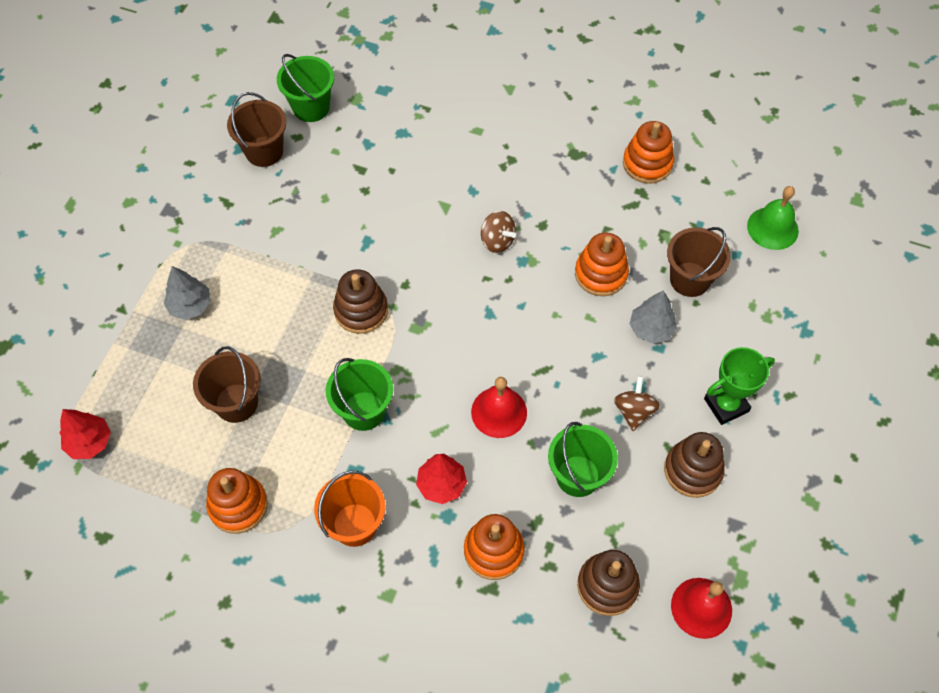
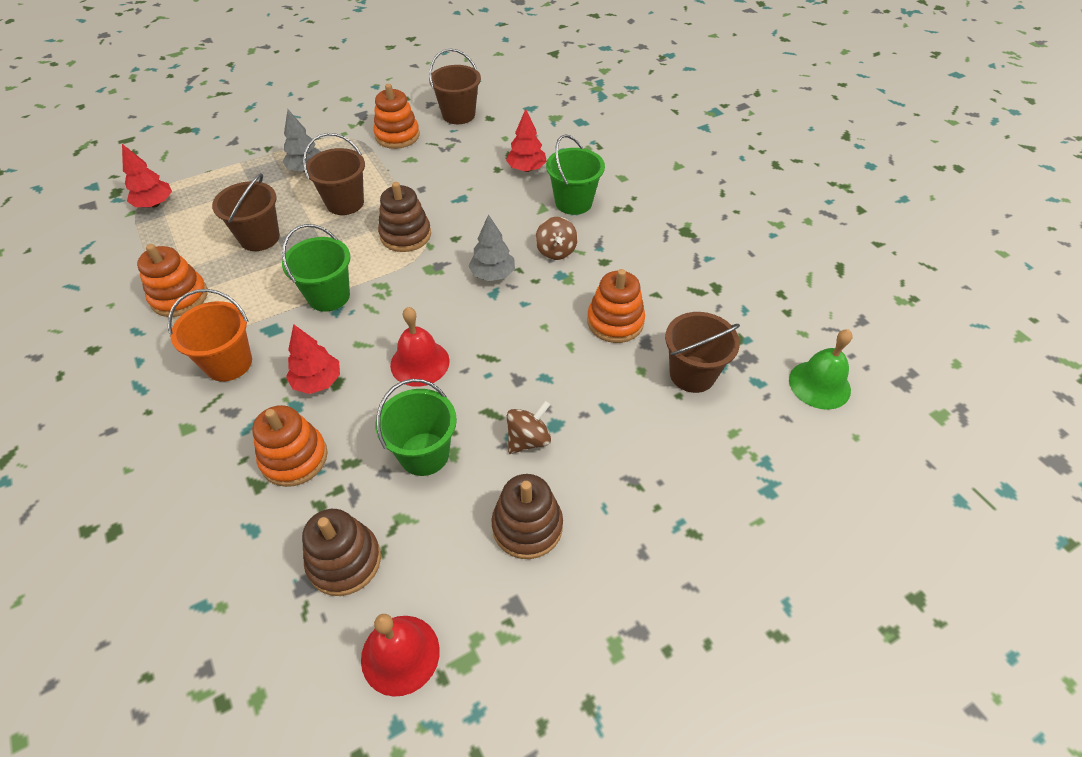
camera: 40 degrees right, 10 degrees down
(270, 316) = (345, 203): none -> brown bucket
(311, 107) = (519, 107): green bucket -> green bucket (573, 202)
(390, 173) = (526, 169): none -> red tree
(647, 163) = (743, 271): orange stacking toy -> orange stacking toy (397, 136)
(651, 329) = (614, 388): grey tree -> grey tree (493, 274)
(726, 405) = (619, 495): green trophy -> none

